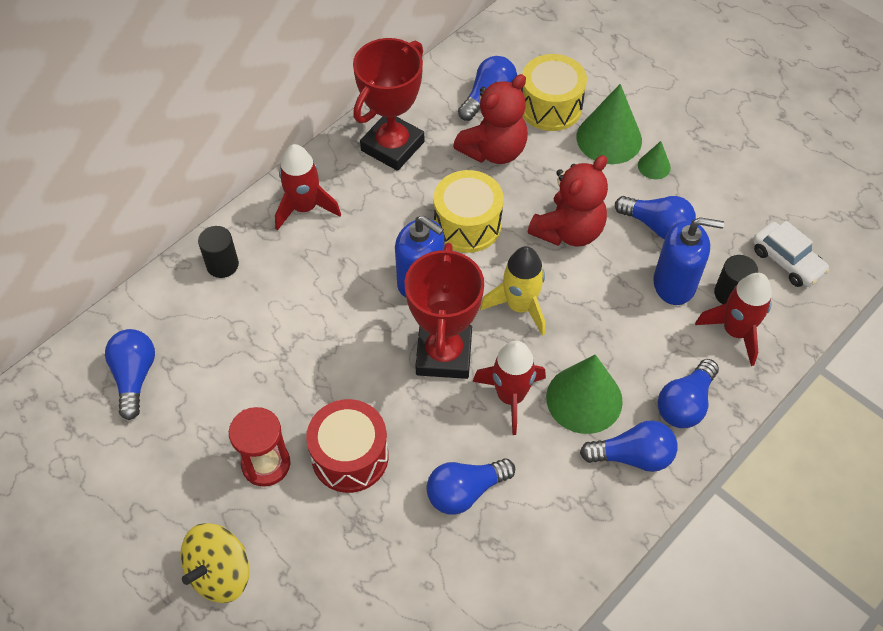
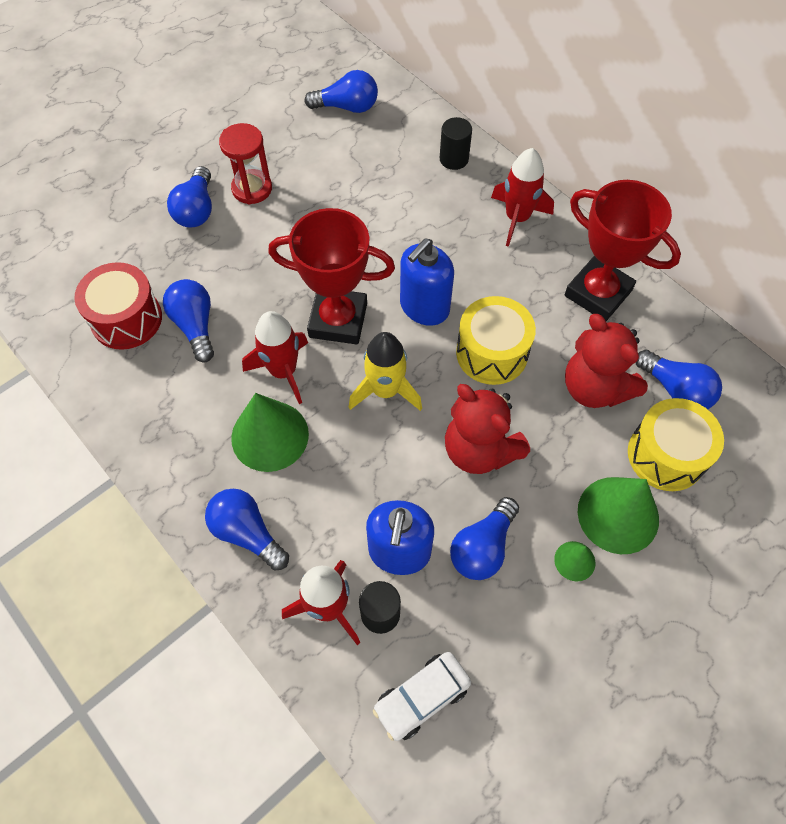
camera: 95 degrees right, 5 degrees up
(220, 573) = (167, 161): yellow spinning top -> none
(350, 456) = (247, 244): red drum -> red drum (126, 319)
(633, 456) = (199, 471): blue light bulb -> blue light bulb (196, 210)

